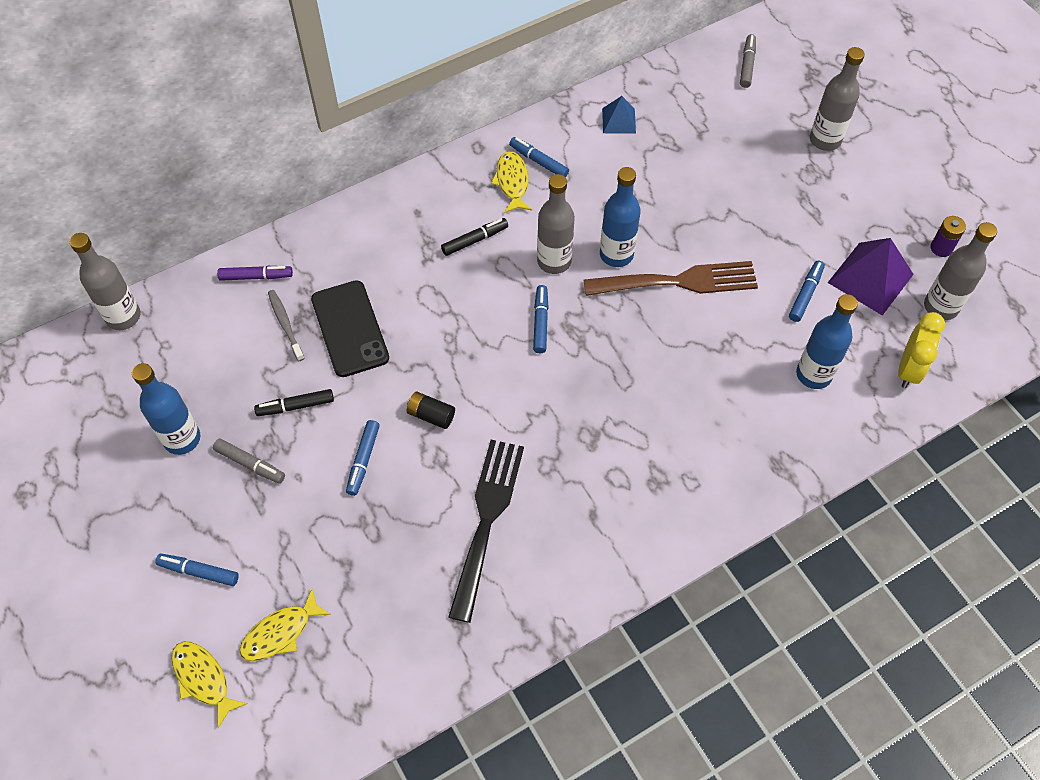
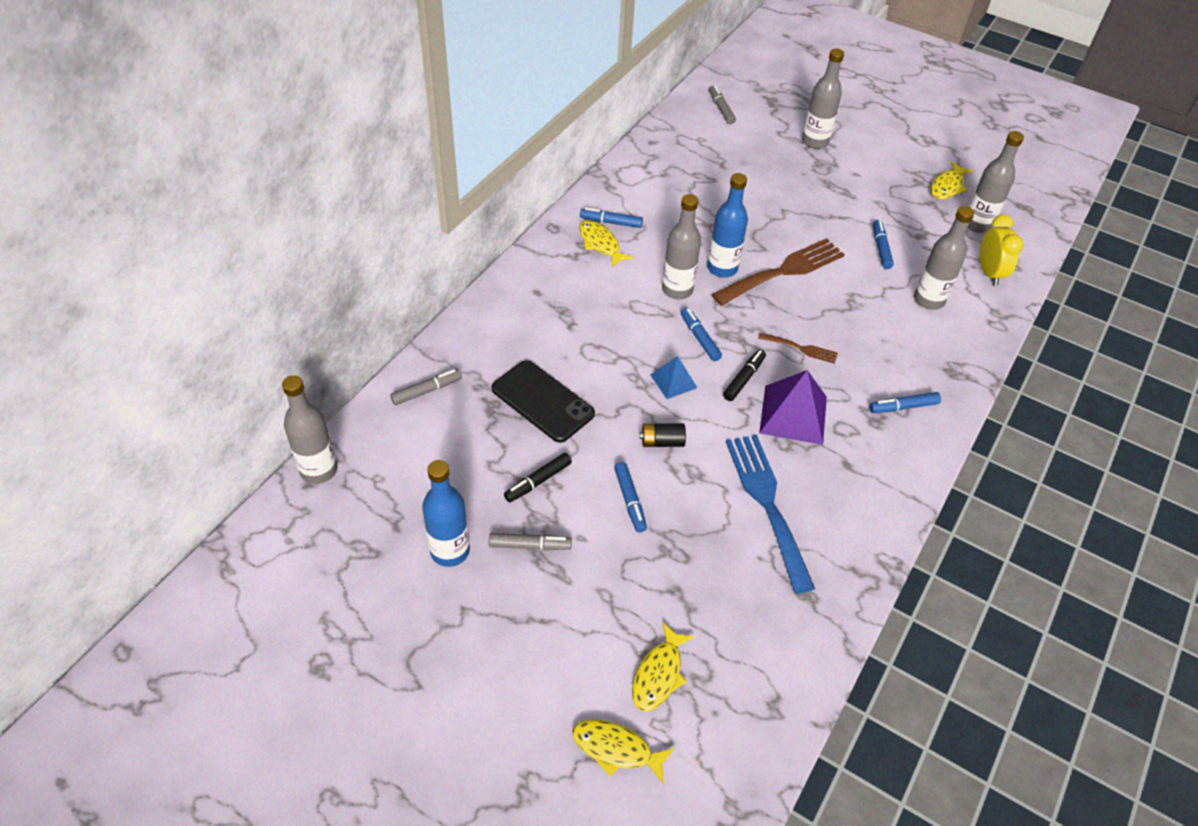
camera: 30 degrees left, 10 degrees down
(199, 571) = (546, 657): blue marker -> blue marker (903, 407)
(256, 277) = (427, 391): purple marker -> grey marker
(285, 324) = (481, 419): grey toothbrush -> none
(475, 240) = (601, 296): black marker -> black marker (744, 379)
(486, 519) = (767, 503): black fork -> blue fork
(618, 120) = (653, 174): blue pyramid -> blue pyramid (673, 381)
(635, 374) = (801, 348): none -> brown fork
(813, 374) = (928, 300): blue bottle -> grey bottle
(870, 278) = (916, 222): purple pyramid -> purple pyramid (793, 414)
(941, 248) = (947, 186): purple battery -> yellow fish

